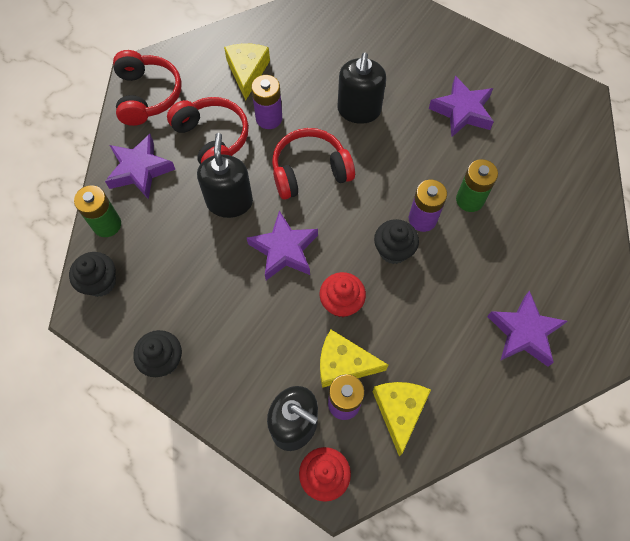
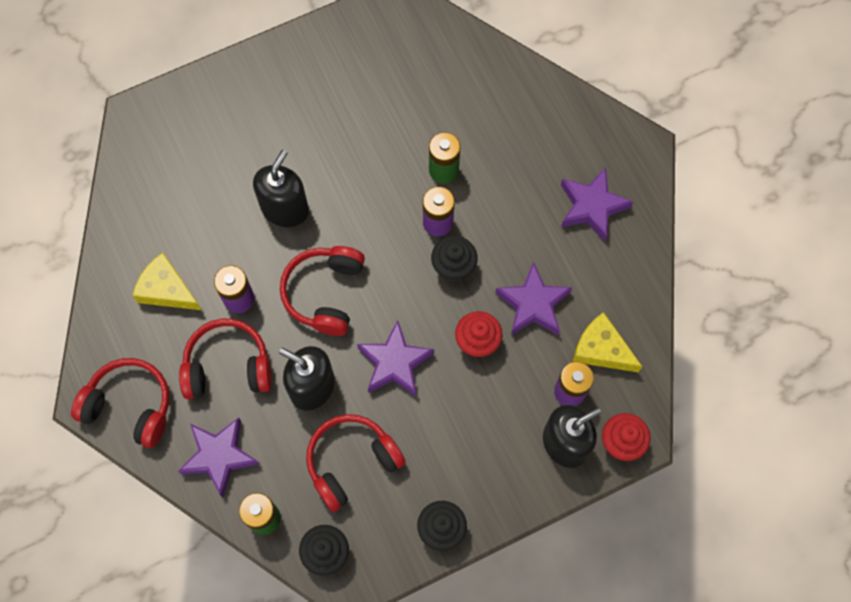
camera: 60 degrees left, 5 degrees up
(184, 262) = (351, 462): none -> red headphones
(343, 364) = (535, 371): yellow cheese -> none
(359, 110) = (285, 208): black soap dispenser -> black soap dispenser turned 105 degrees counterclockwise
(462, 111) = (347, 116): purple star -> purple star (533, 304)

